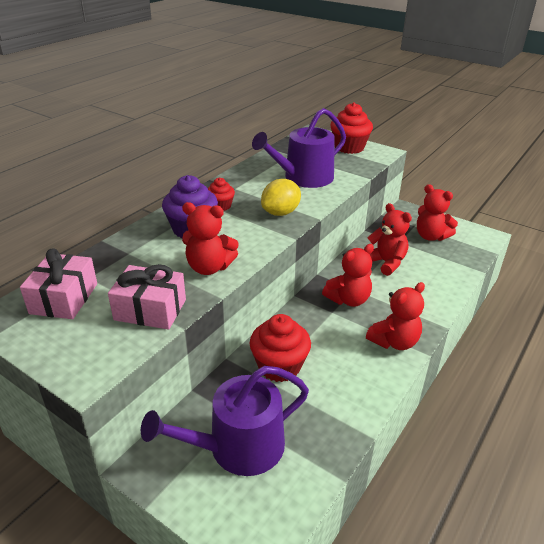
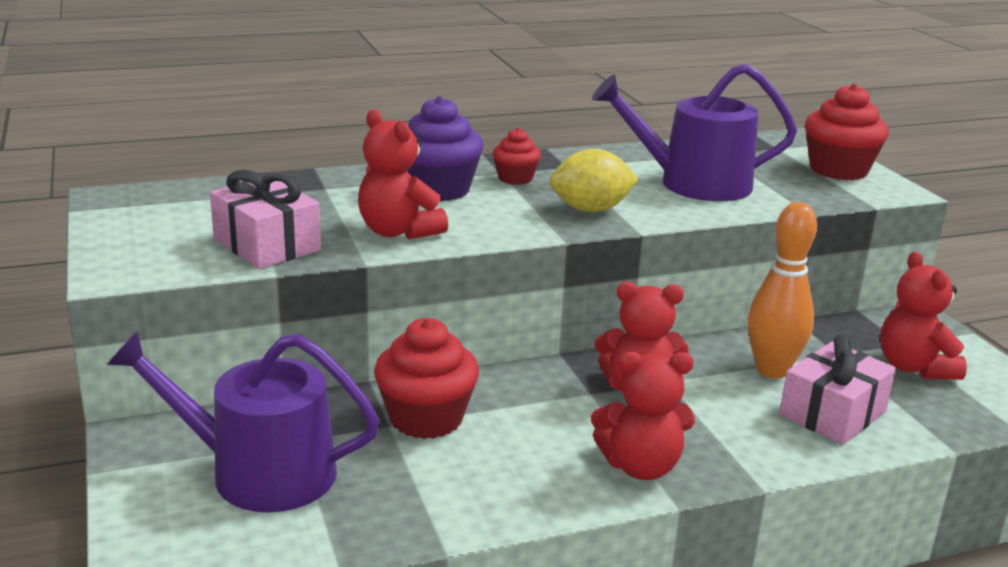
camera: 35 degrees right, 10 degrees down
(64, 298) = (194, 203): pink gift -> pink gift (832, 413)
(386, 262) = (772, 370): red teddy bear -> orange bowling pin

